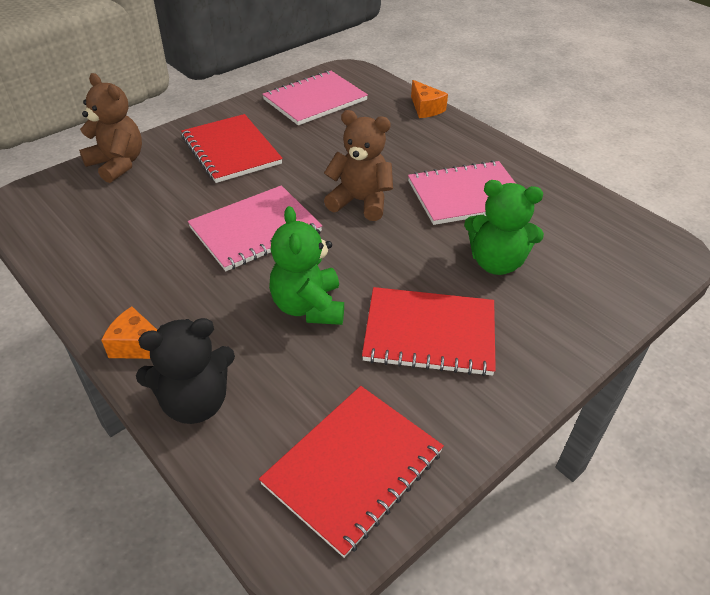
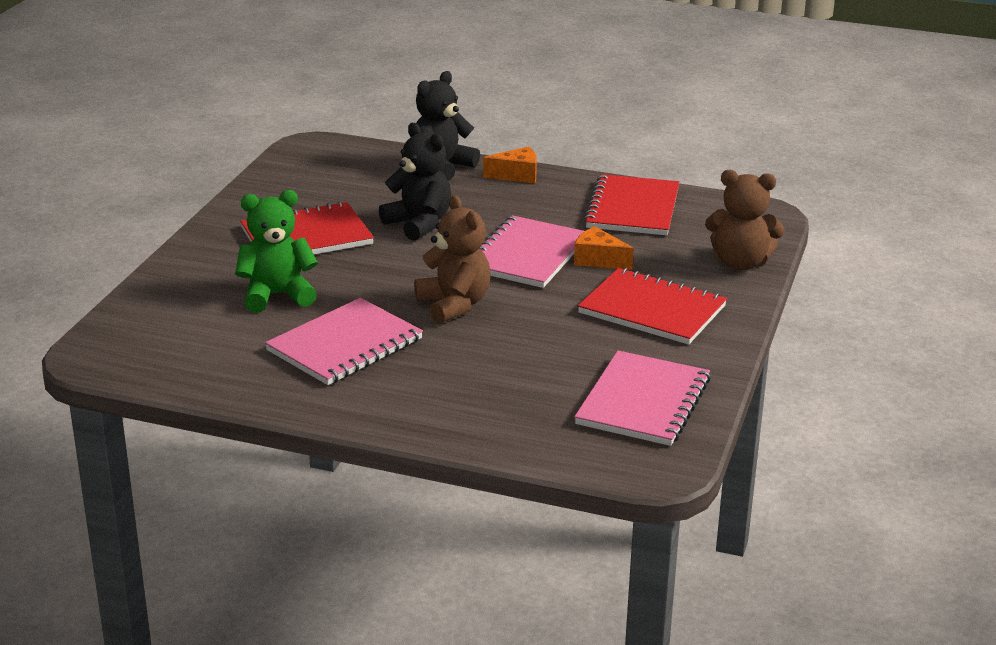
camera: 150 degrees right, 15 degrees down
(308, 307) = (419, 224): green teddy bear -> black teddy bear
(353, 468) = (311, 171): red notebook -> red notebook (632, 208)
(360, 201) = (454, 305): brown teddy bear -> brown teddy bear turned 105 degrees counterclockwise
(425, 108) = (482, 440): orange cheese -> orange cheese (598, 260)

